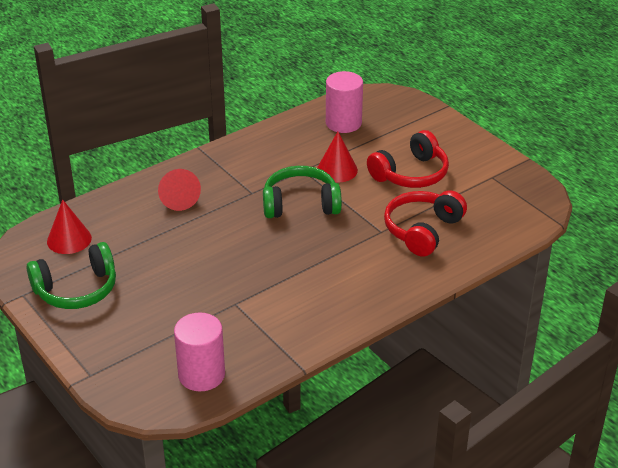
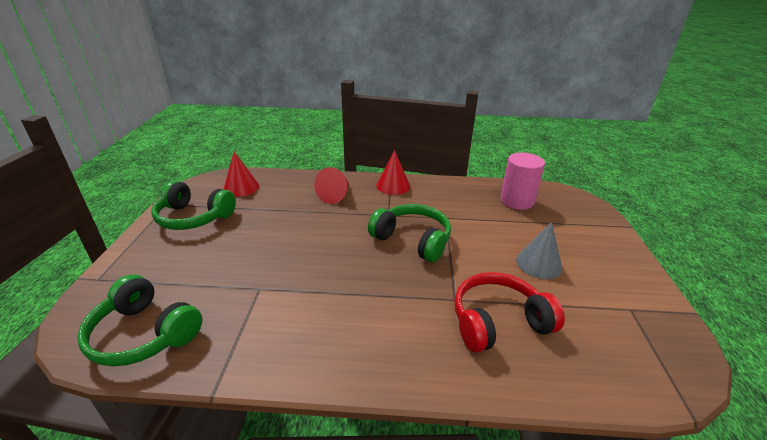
camera: 40 degrees right, 5 degrees down
(201, 375) = (144, 334): pink cylinder -> green headphones
(337, 170) = (473, 230): red cone -> red cone (393, 186)
(411, 174) = (539, 264): red headphones -> grey cone

